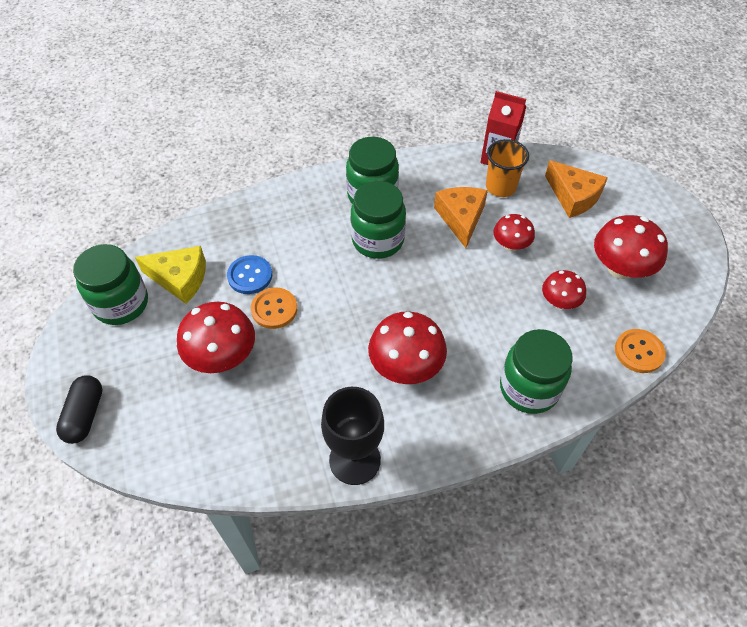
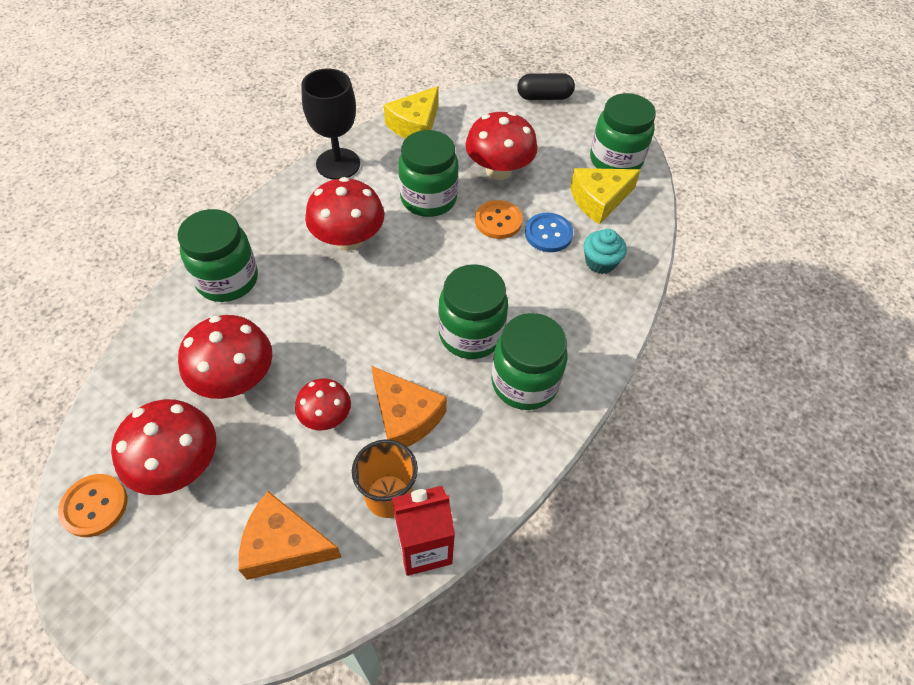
camera: 140 degrees right, 0 degrees up
(85, 415) = (544, 97): black capsule -> black capsule turned 60 degrees counterclockwise
(240, 234) = (600, 262): none -> turquoise cupcake
(240, 462) = (415, 125): none -> yellow cheese
(308, 365) = (428, 199): none -> green jar
(559, 302) = (235, 379): red mushroom -> red mushroom, size x1.67
(639, 352) = (127, 372): orange button -> orange button (94, 506)

